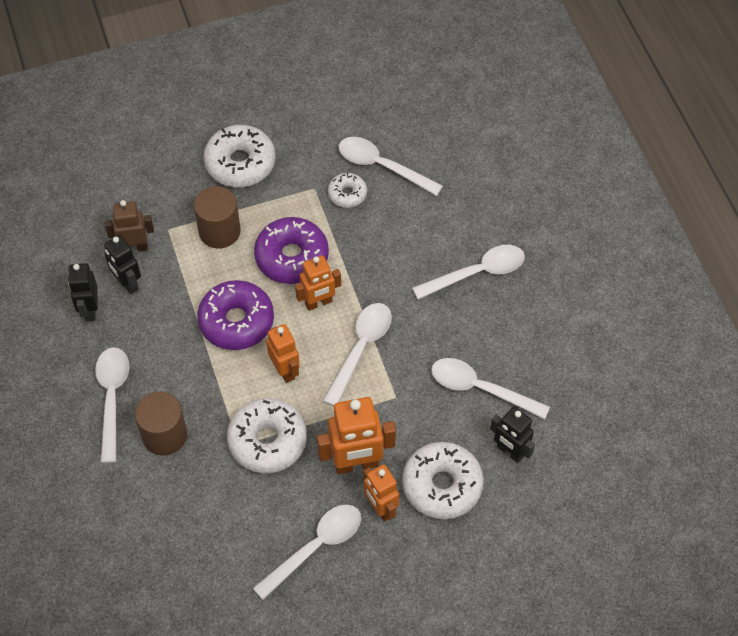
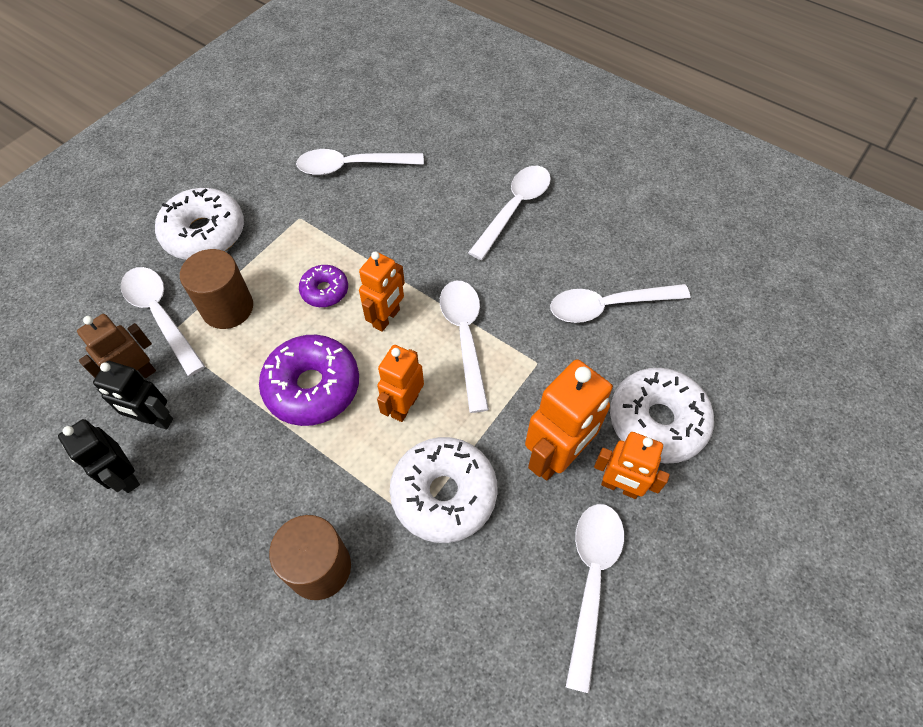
camera: 35 degrees left, 0 degrees up
(112, 398) = (222, 565): white spoon -> white spoon (161, 315)
(285, 370) = (404, 406): orange robot -> orange robot turned 90 degrees counterclockwise
(292, 257) = (325, 291): purple donut -> purple donut, size x0.55
(347, 194) = (337, 206): white donut -> none
(510, 452) = (686, 347): black robot -> none

